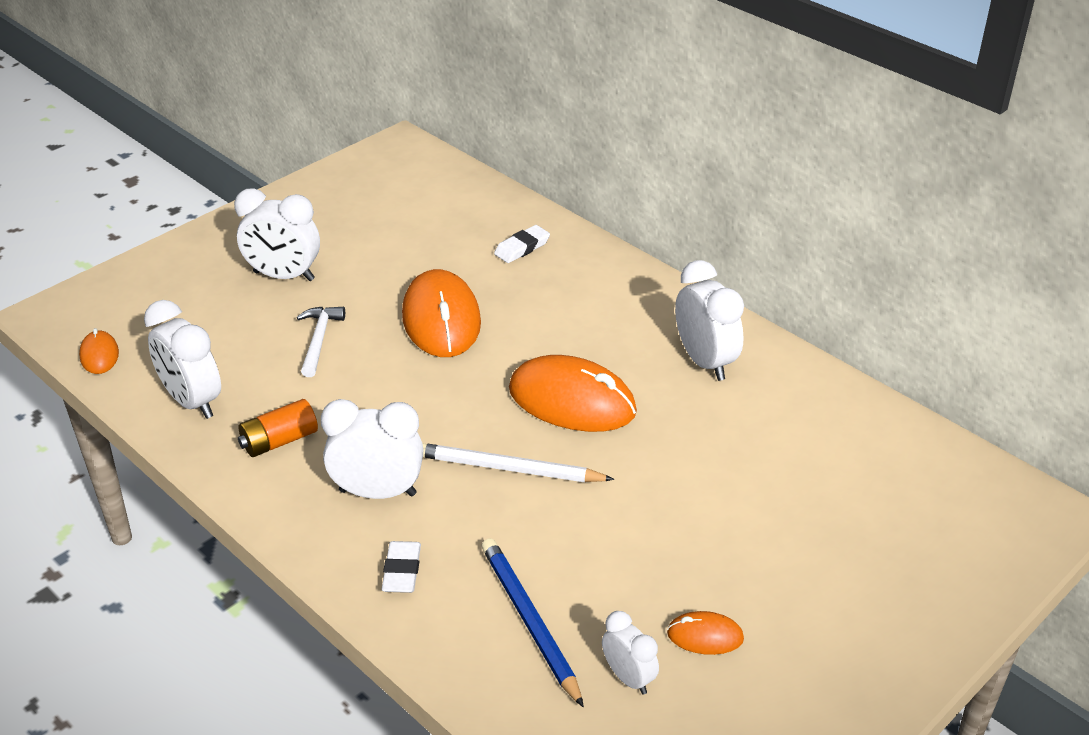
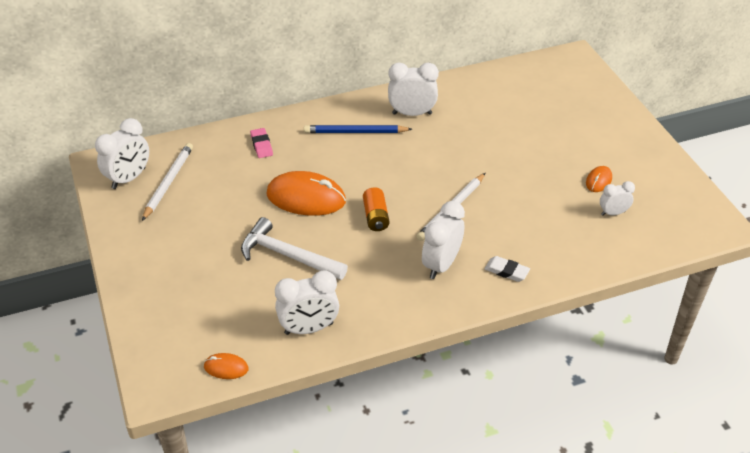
camera: 65 degrees left, 5 degrees up
(279, 441) = (372, 296): orange battery -> orange battery (376, 217)
(284, 276) = (207, 256): white clock -> white clock (129, 178)
(319, 340) = (287, 255): white hammer -> white hammer, size x1.65
(398, 202) = (168, 182): none -> white pencil
(522, 248) = (261, 145): white eraser -> pink eraser
(530, 621) = (564, 234): blue pencil -> blue pencil (355, 132)
(572, 401) = (412, 169): orange mouse -> none

